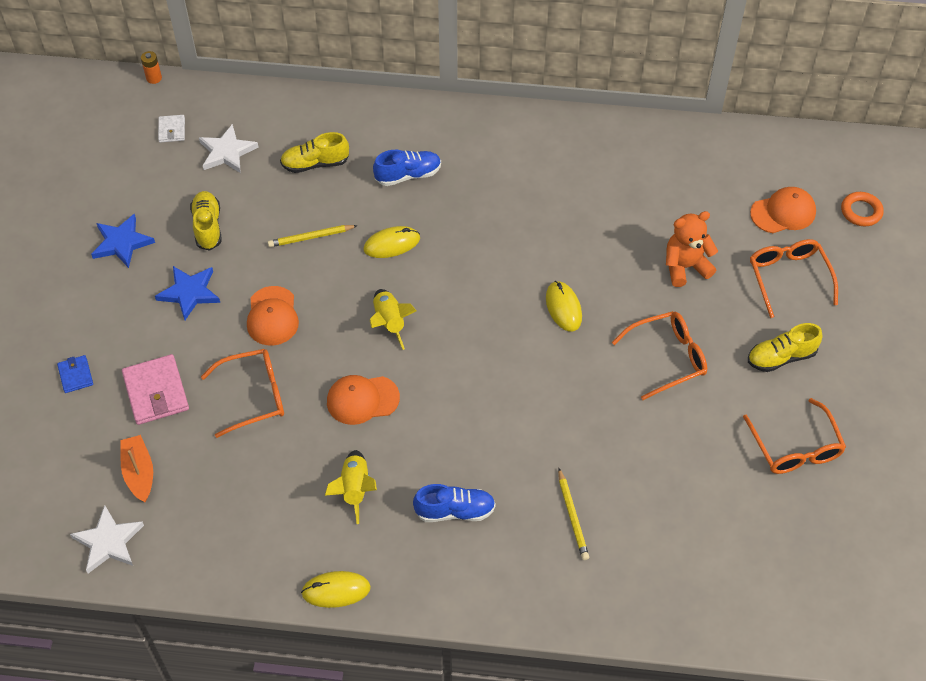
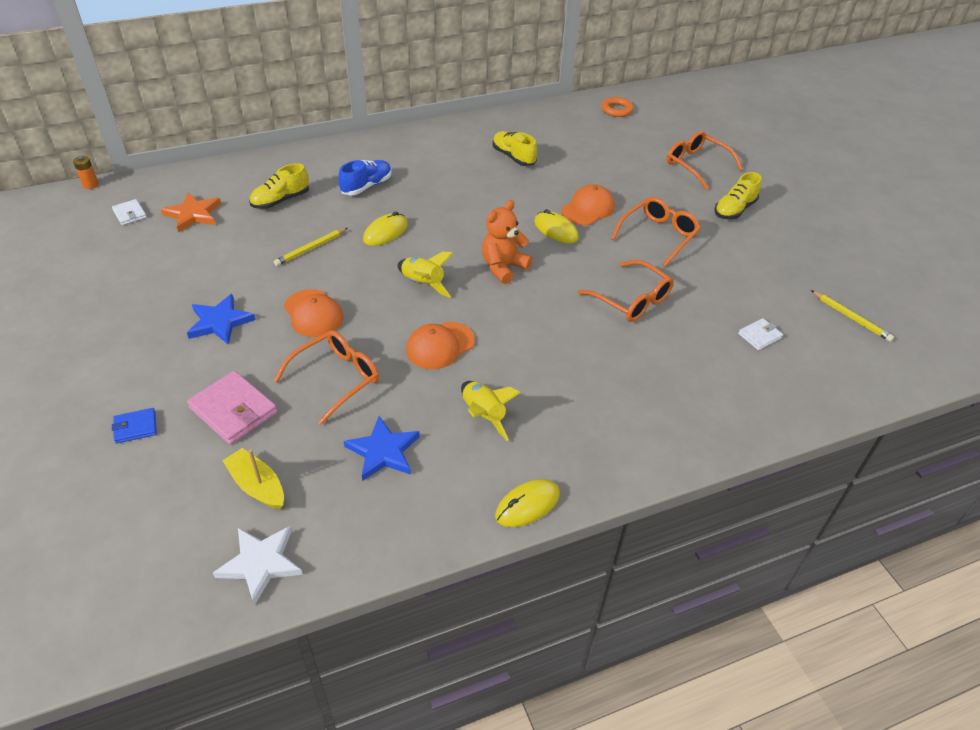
camera: 30 degrees left, 10 degrees down
(75, 375) = (135, 427): blue wallet -> blue wallet turned 60 degrees counterclockwise
(122, 243) = (126, 306): blue star -> blue star (383, 451)
(139, 473) = (257, 486): orange boat -> yellow boat
(208, 227) = (207, 269): yellow shoe -> yellow shoe (513, 157)
(227, 152) = (193, 214): white star -> orange star
(455, 511) = (583, 397): blue shoe -> none
(572, 516) = (681, 363): yellow pencil -> yellow pencil (851, 318)
(676, 522) = (759, 336): none -> white wallet
(685, 267) = (622, 180): orange teddy bear -> orange teddy bear (503, 267)
(783, 212) = (659, 132): orange cap -> orange cap (588, 209)
(795, 448) = (795, 258): orange glasses -> orange glasses (632, 300)
(861, 211) = (707, 118): orange ring -> orange ring (616, 110)

